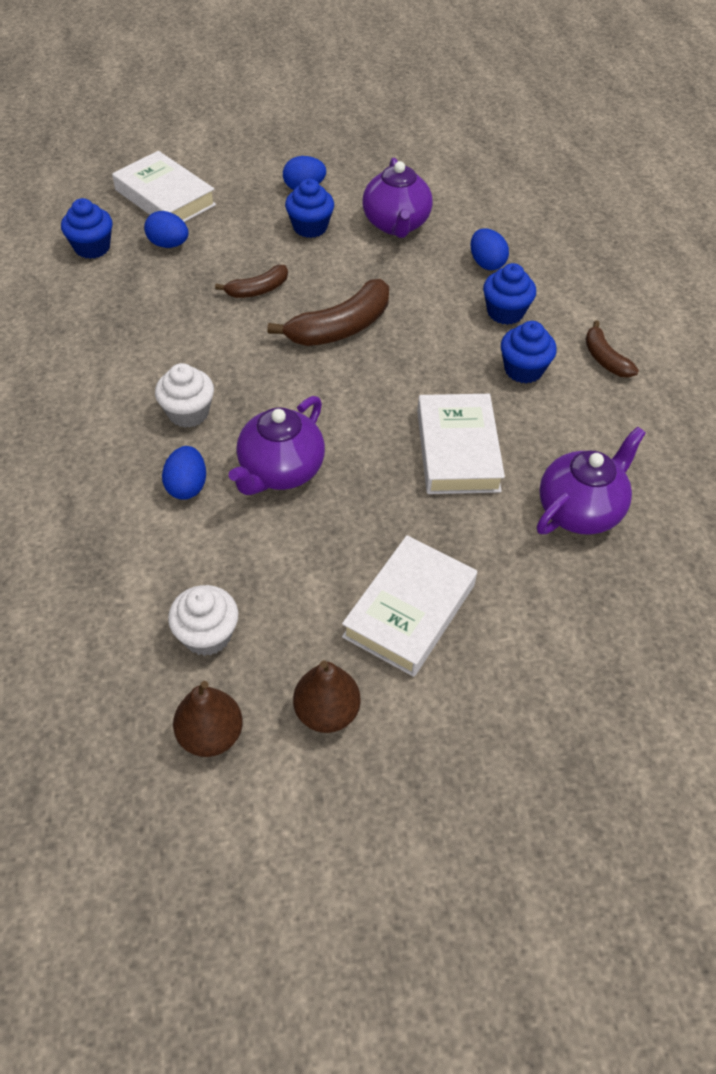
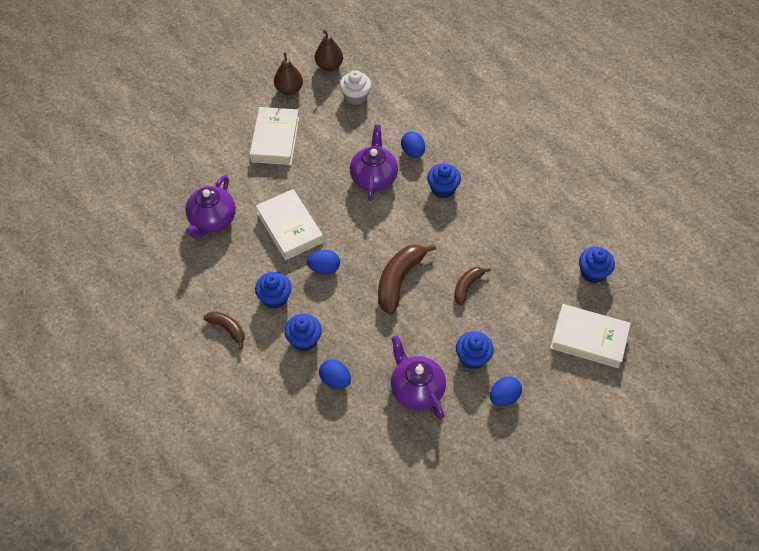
camera: 155 degrees right, 5 degrees up
(168, 244) = (550, 297): blue egg -> blue egg (324, 268)
(188, 413) = (443, 189): white cupcake -> blue cupcake

